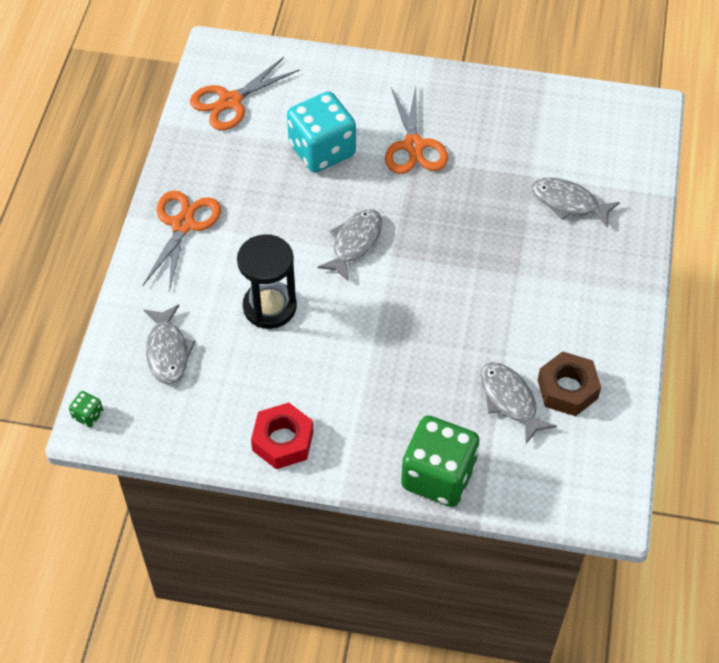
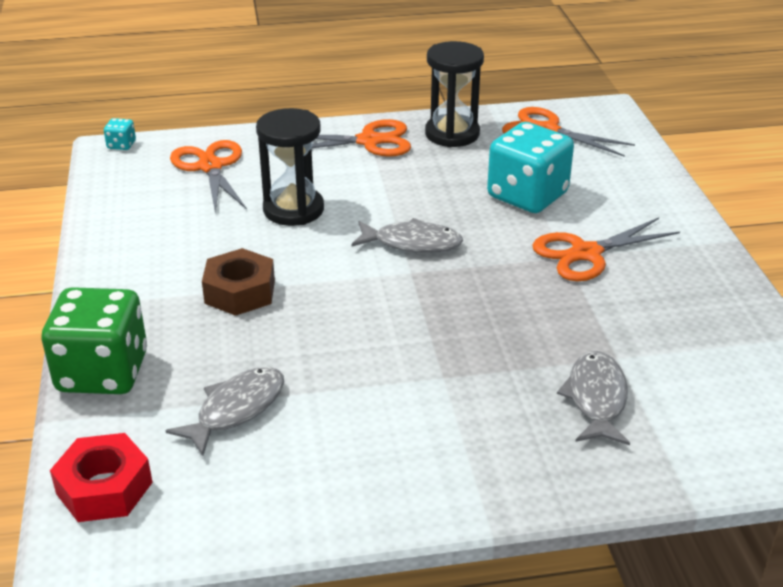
camera: 70 degrees right, 20 degrees down
(88, 415) = (121, 145): green dice -> turquoise dice
(167, 351) = (210, 167): grey fish -> orange scissors
(201, 164) = (452, 134): none -> black hourglass
(283, 441) = (122, 254): red nut -> red nut (104, 488)
(567, 389) = (274, 460): brown nut -> brown nut (240, 292)

